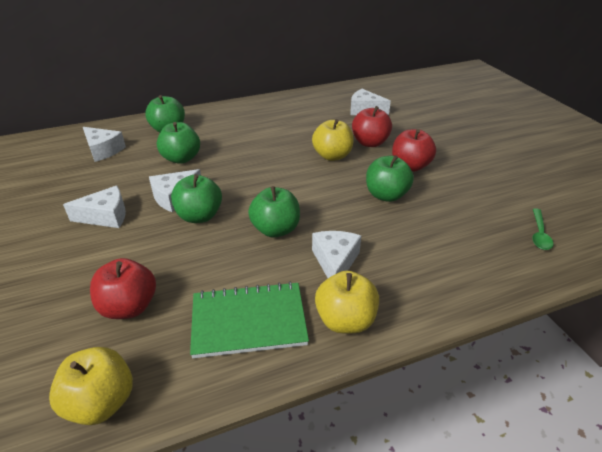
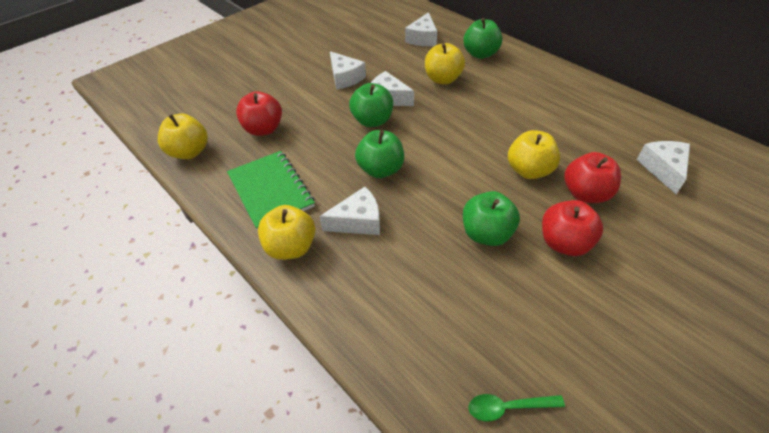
camera: 70 degrees right, 10 degrees up
(181, 158) = (443, 79): green apple -> yellow apple

